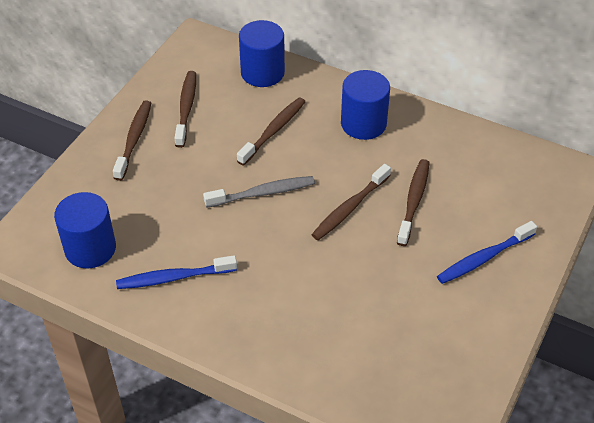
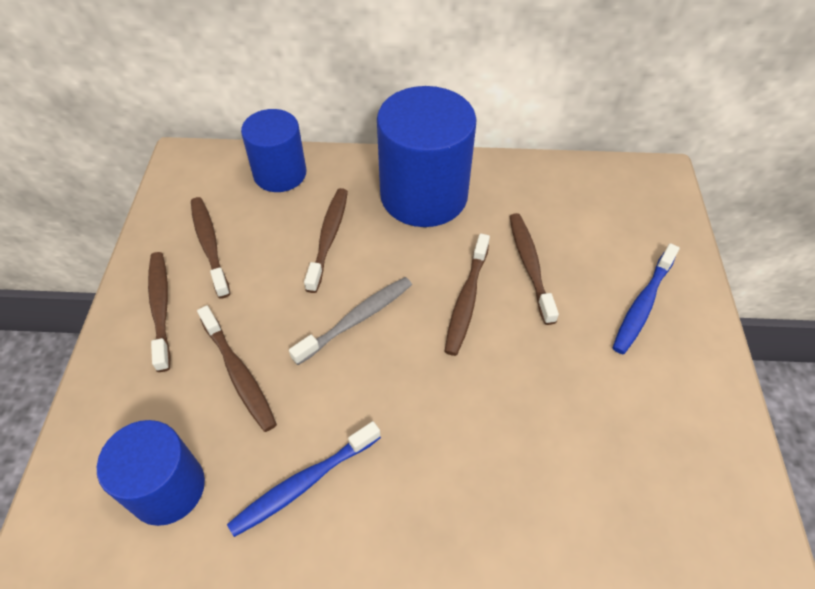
camera: 25 degrees left, 5 degrees up
(165, 198) = (238, 373): none -> brown toothbrush
(363, 123) = (424, 195): blue cylinder -> blue cylinder, size x1.61

